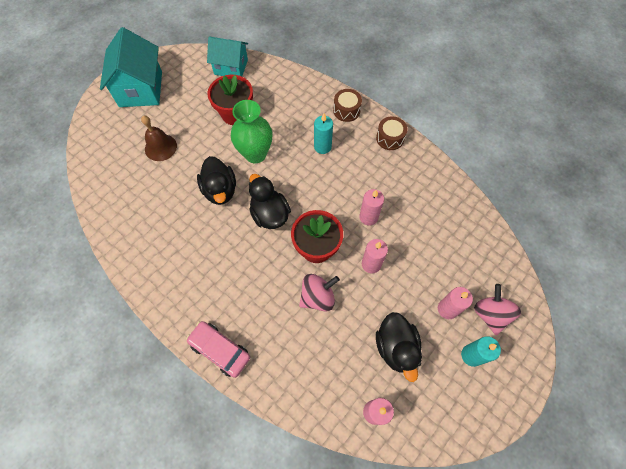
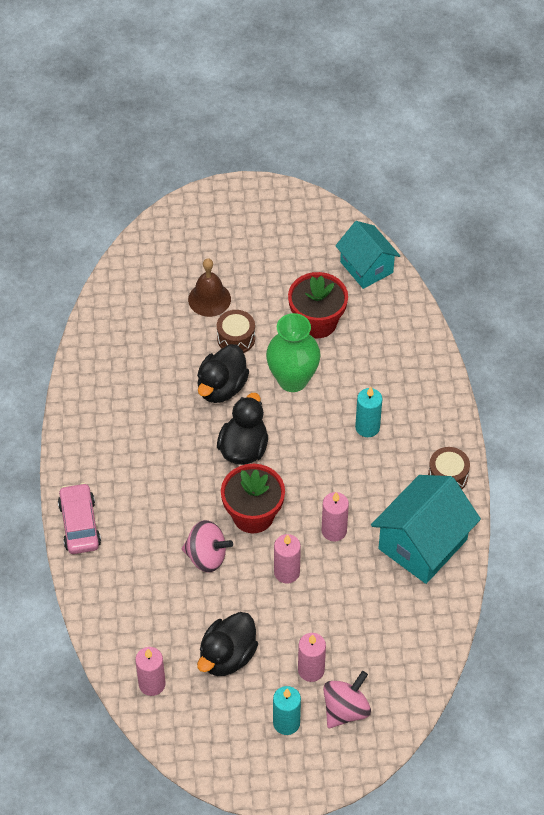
camera: 45 degrees right, 10 degrees down
(141, 89) = (250, 221): turquoise house -> turquoise house (422, 544)
(346, 110) = (436, 411): brown drum -> brown drum (236, 338)

